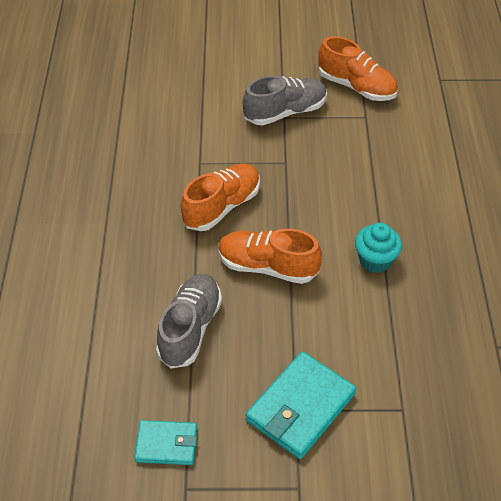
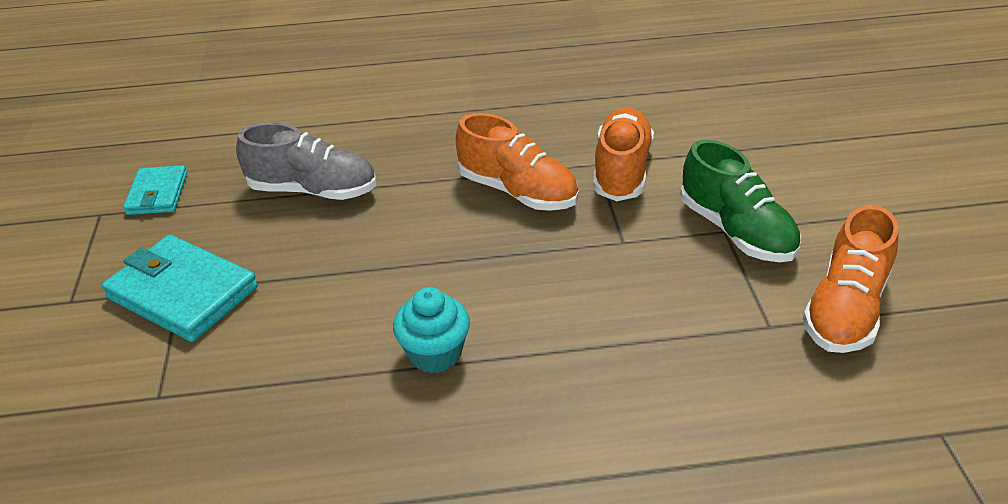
camera: 85 degrees right, 10 degrees down
(267, 267) = (414, 243): orange shoe -> orange shoe (621, 171)
(285, 112) = (736, 231): grey shoe -> green shoe

